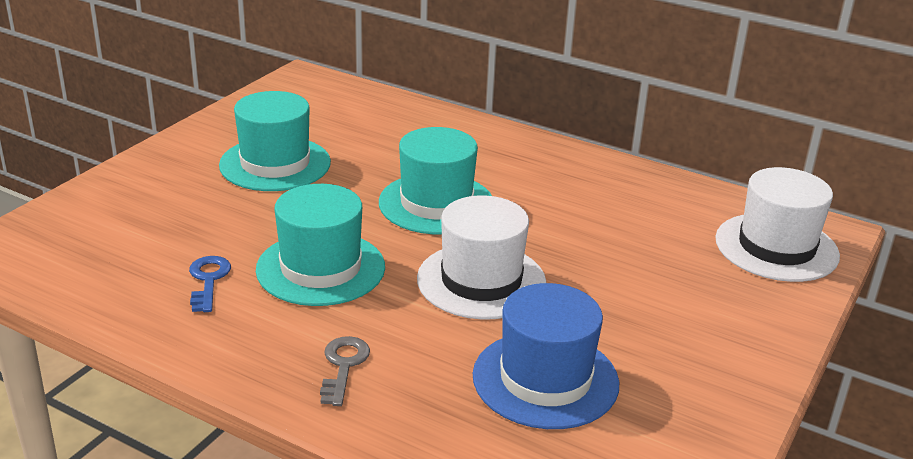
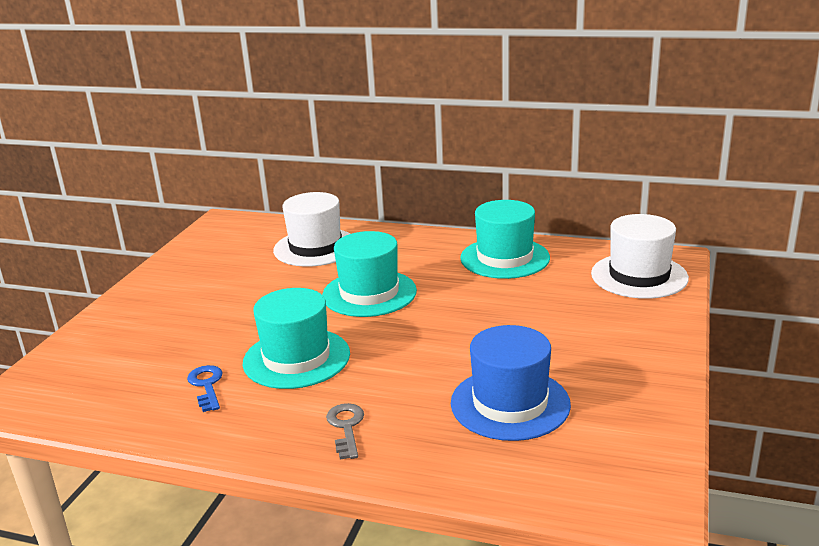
camera: 10 degrees left, 5 degrees down
(275, 164) = (226, 288): turquoise hat -> turquoise hat (505, 258)
(481, 281) = (429, 342): white hat -> white hat (315, 247)

